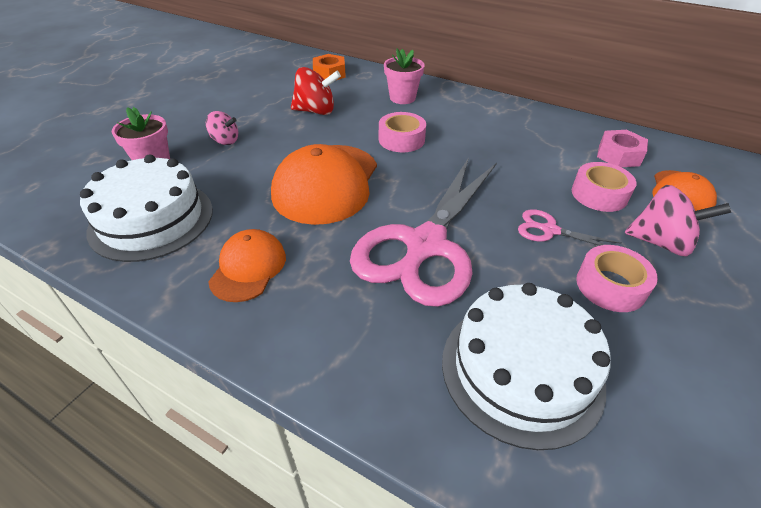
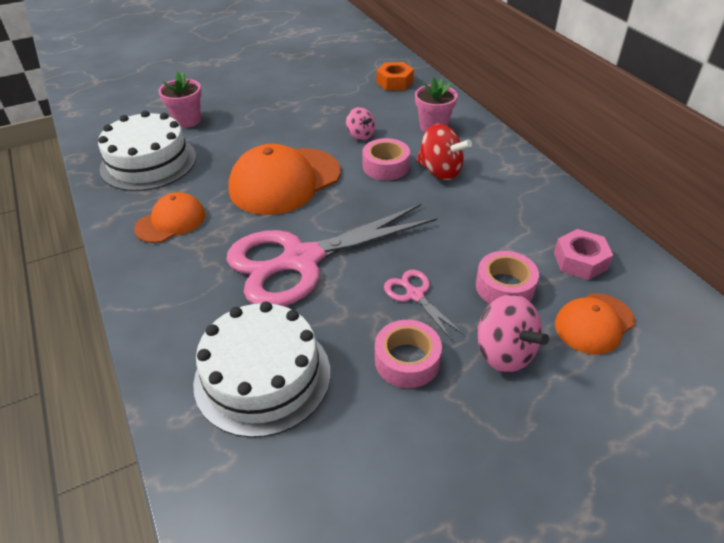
camera: 35 degrees right, 0 degrees up
(225, 141) = (250, 118): pink spinning top -> pink spinning top (360, 135)
(316, 111) = (344, 115): red spinning top -> red spinning top (440, 171)

